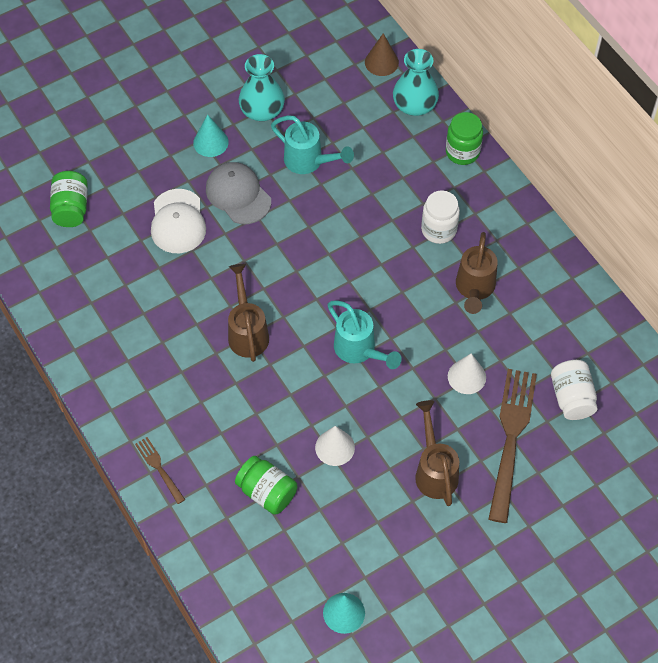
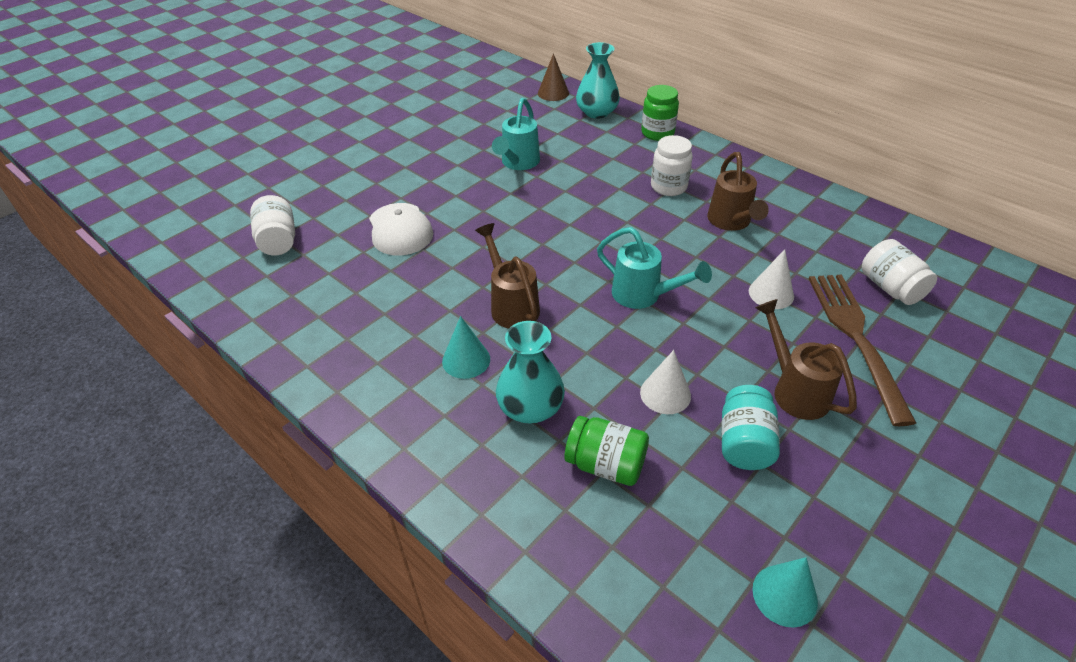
camera: 15 degrees left, 15 degrees down
(71, 208) = (278, 241): green jar -> white jar
(159, 468) = (452, 471): brown fork -> none
(210, 142) = (415, 167): turquoise cone -> turquoise cone (466, 360)
(238, 195) = (457, 198): grey cap -> none
(262, 110) = (457, 138): turquoise vase -> turquoise vase (530, 407)
(309, 162) = (518, 163): turquoise watering can -> turquoise watering can turned 90 degrees clockwise
(373, 503) = (744, 443): none -> turquoise jar

